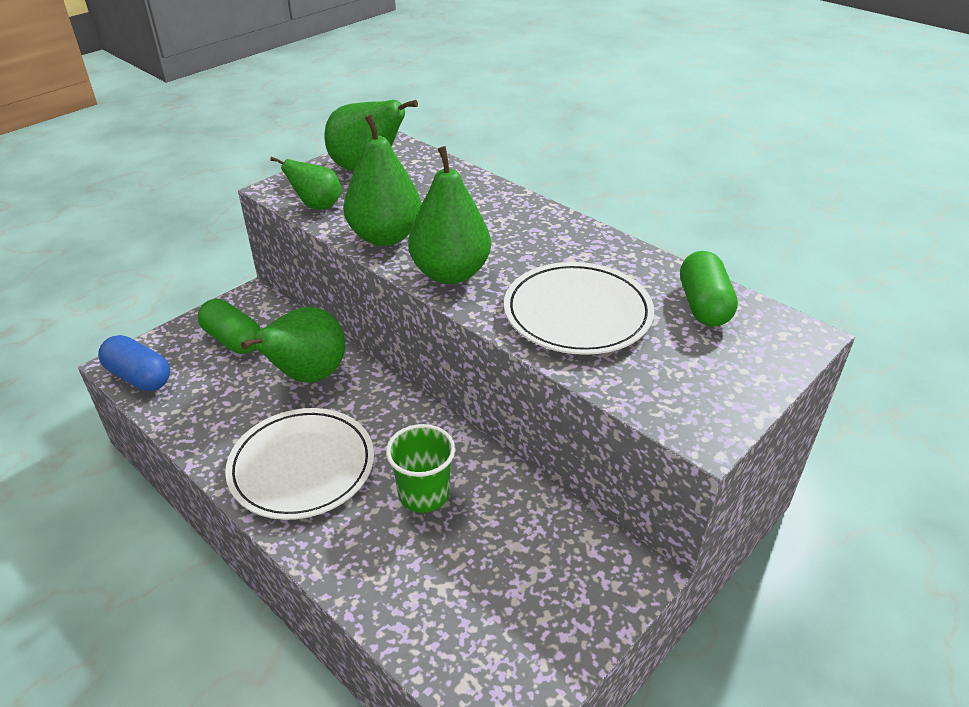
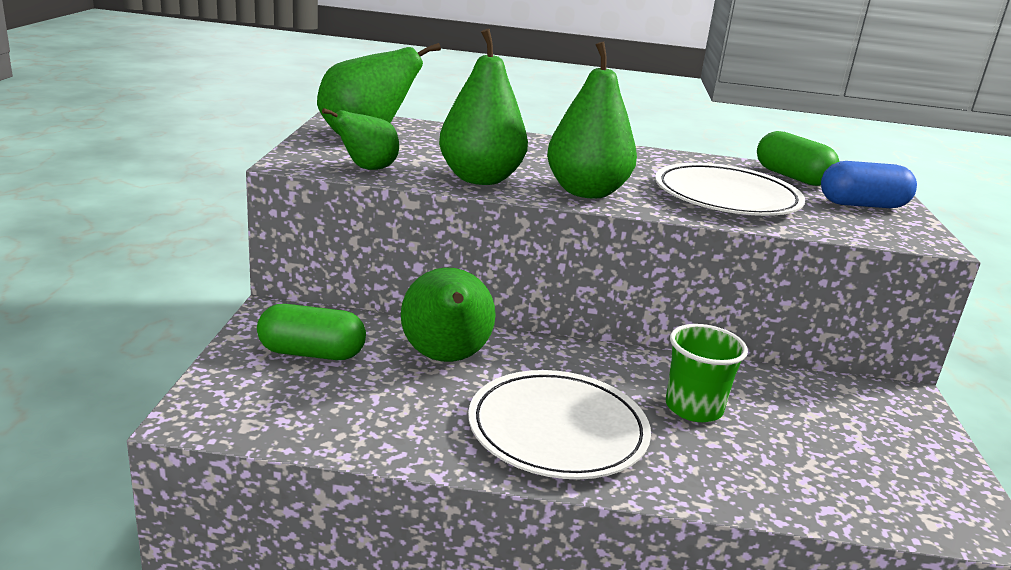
camera: 40 degrees left, 15 degrees down
(139, 377) = (241, 420): blue capsule -> blue capsule (862, 205)

